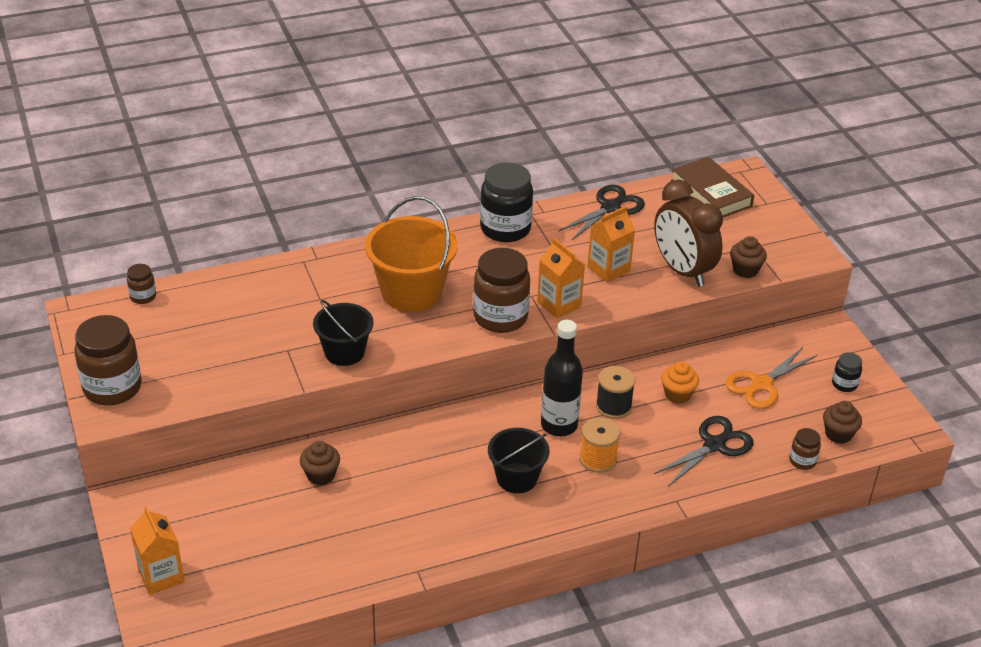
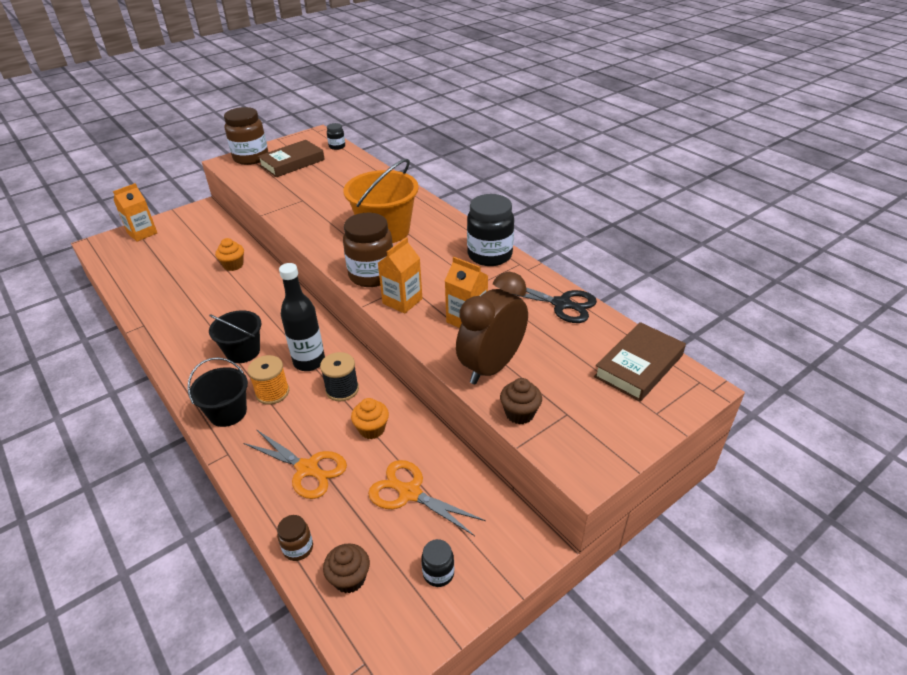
camera: 75 degrees right, 0 degrees up
(143, 296) = (337, 146): brown jar -> black jar
(164, 347) = (292, 163): none -> brown book
(321, 475) = (233, 265): brown cupcake -> orange cupcake
(344, 352) = (306, 220): black bucket -> black bucket (228, 412)
(715, 445) = (308, 469): black scissors -> orange scissors

